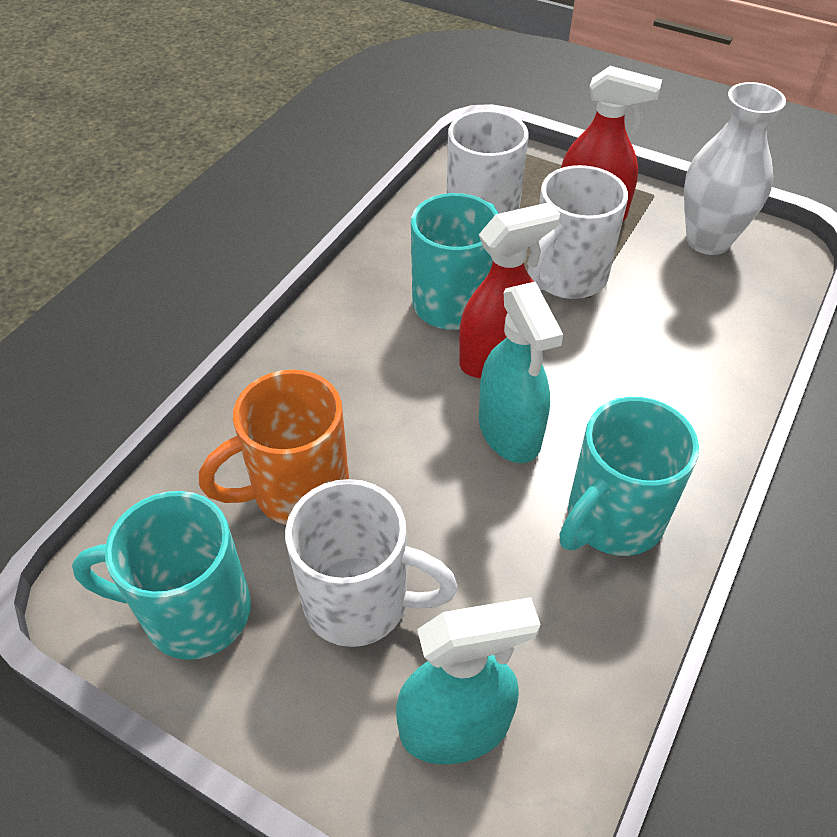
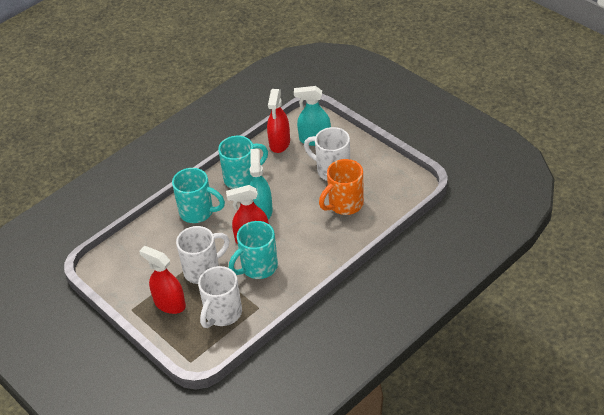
camera: 160 degrees left, 5 degrees down
(193, 611) = (385, 176): turquoise mug -> turquoise mug (198, 212)
(297, 490) = (344, 204): orange mug -> orange mug turned 150 degrees clockwise
(566, 682) = (279, 143): none -> red spray bottle
(708, 240) = (127, 277): white vase -> none

